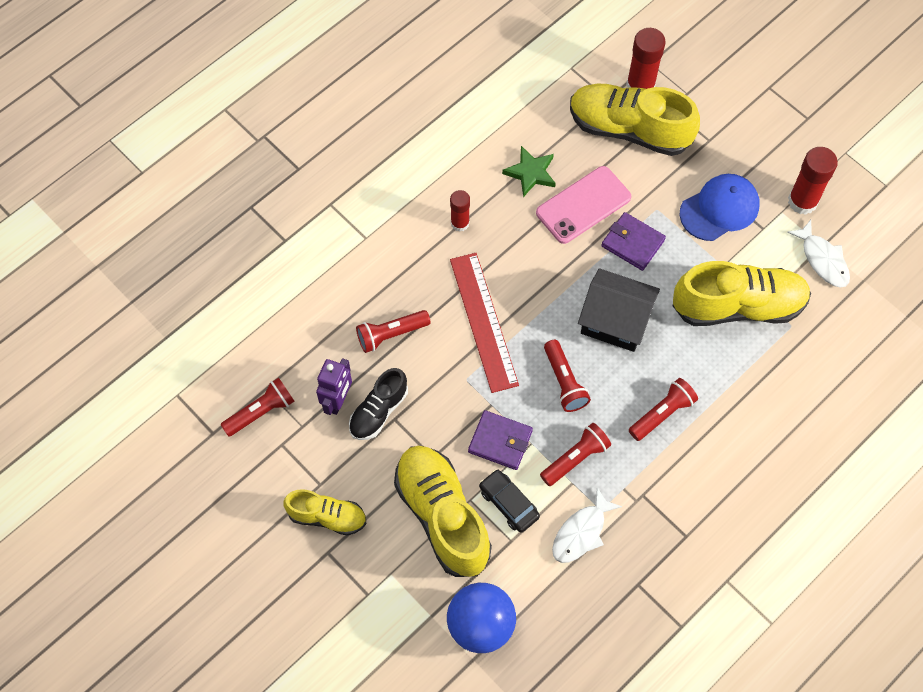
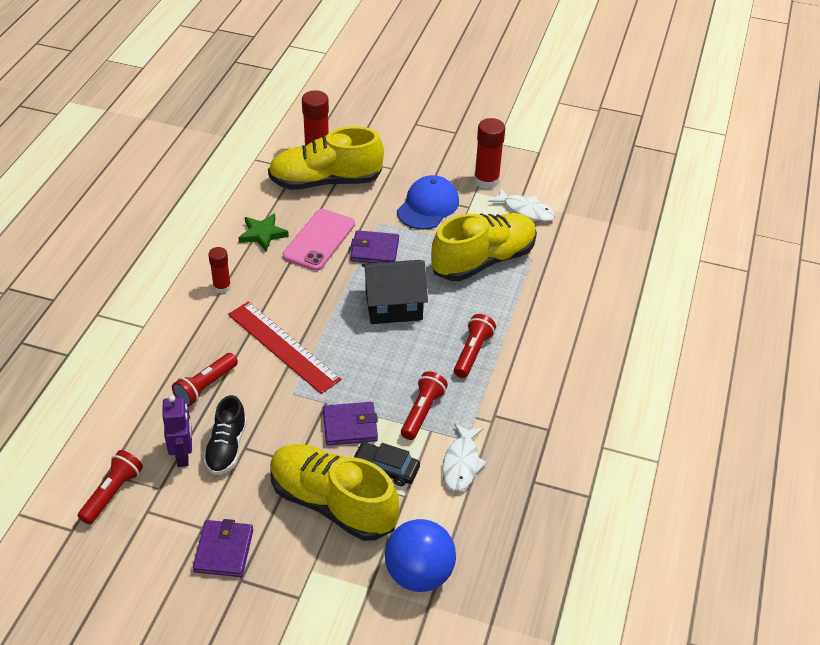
camera: 30 degrees left, 20 degrees down
(327, 517) = (224, 550): yellow shoe -> purple wallet
(564, 382) = (378, 362): red flashlight -> none

